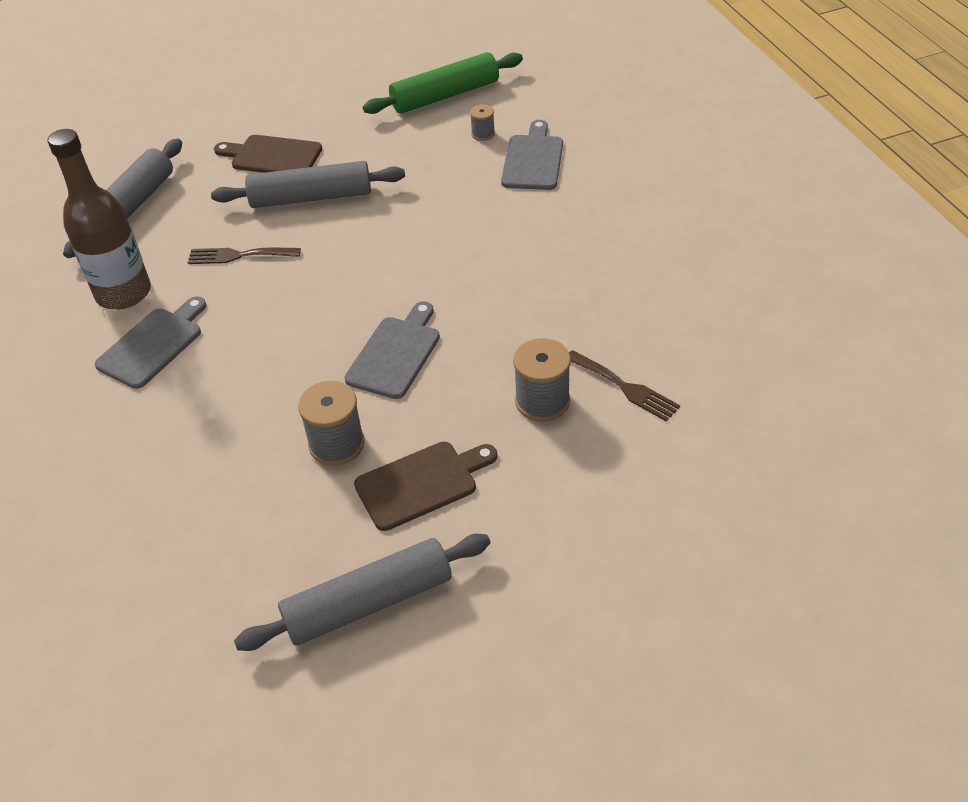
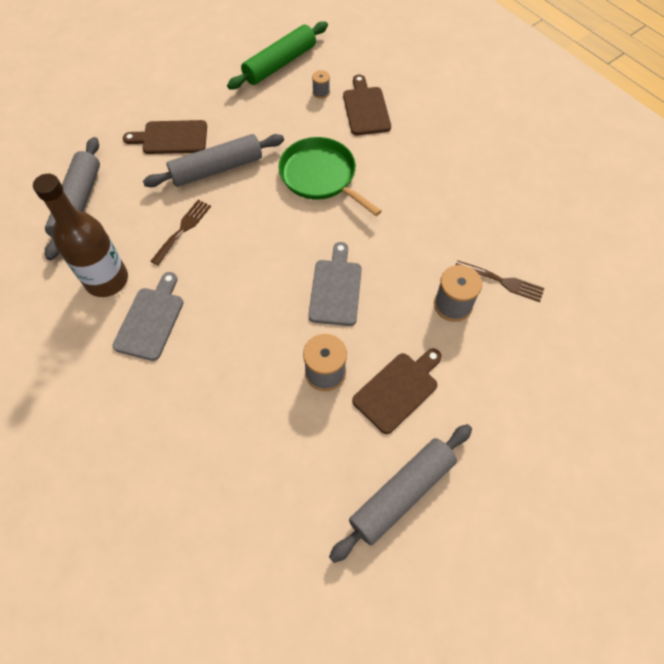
camera: 20 degrees left, 15 degrees up
(238, 255) = (183, 229): brown fork -> brown fork turned 135 degrees clockwise
(437, 226) = (320, 176): none -> green pan
(533, 160) = (366, 109): grey cutting board -> brown cutting board

